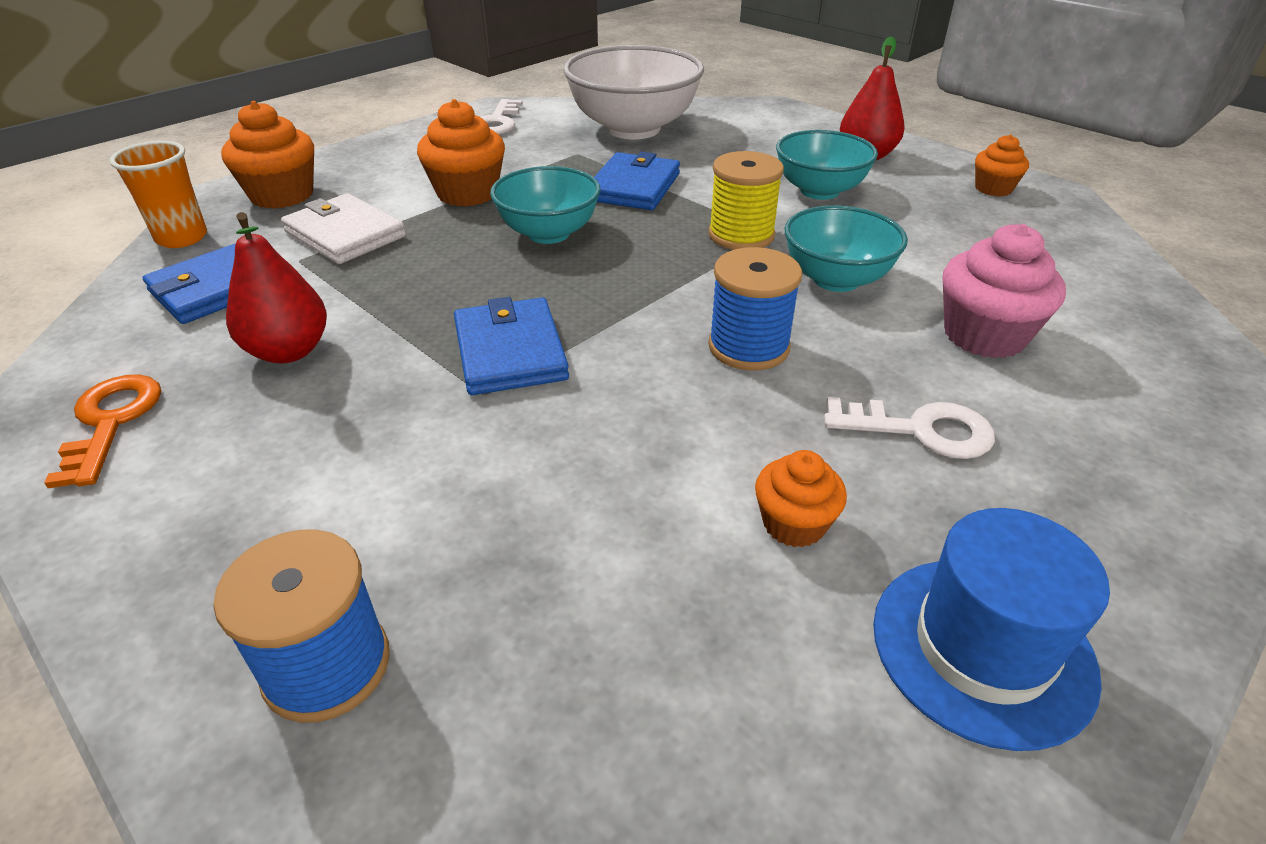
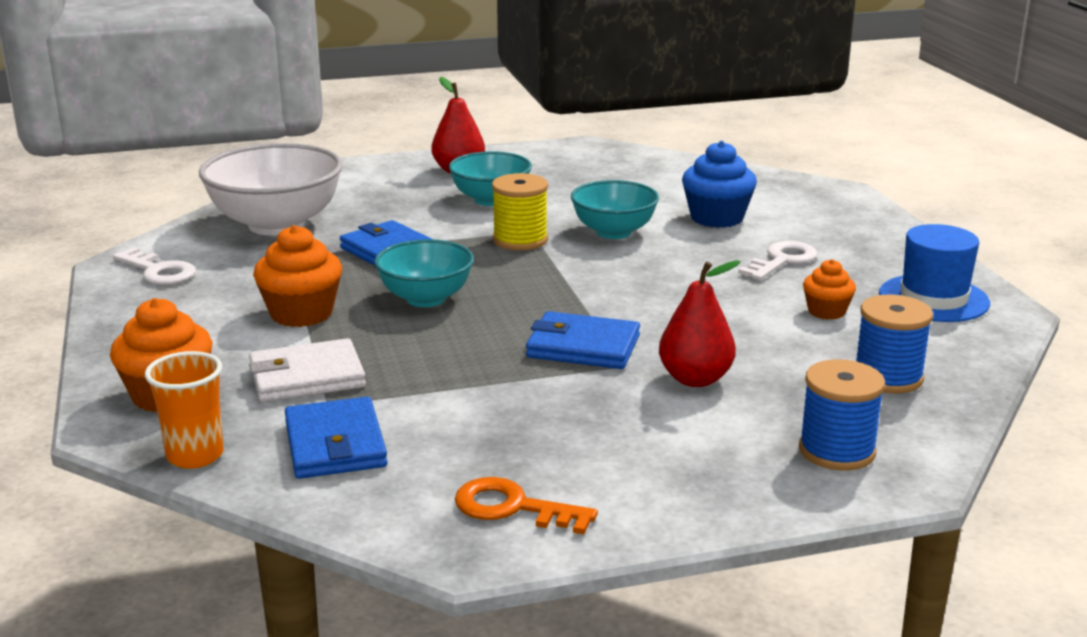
camera: 60 degrees left, 15 degrees down
(289, 351) = (487, 425): red pear -> red pear (695, 379)
(748, 347) = (660, 277): blue spool -> blue spool (888, 377)
(984, 335) = (716, 218): pink cupcake -> blue cupcake
(993, 189) = (560, 156): orange cupcake -> none

